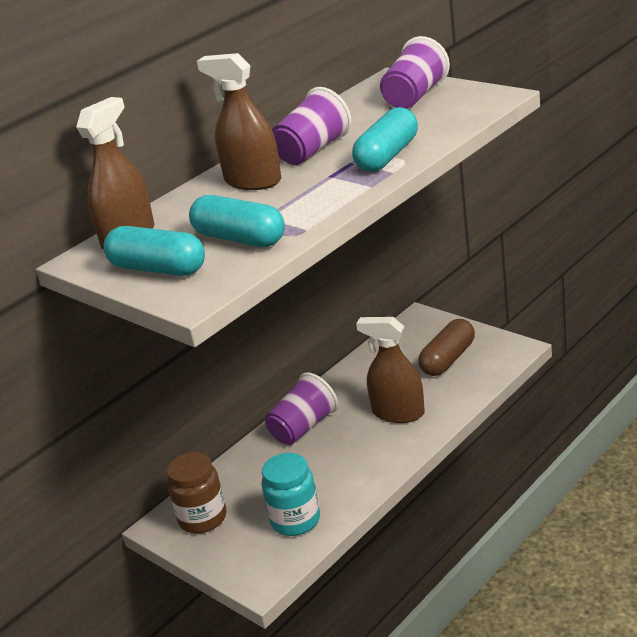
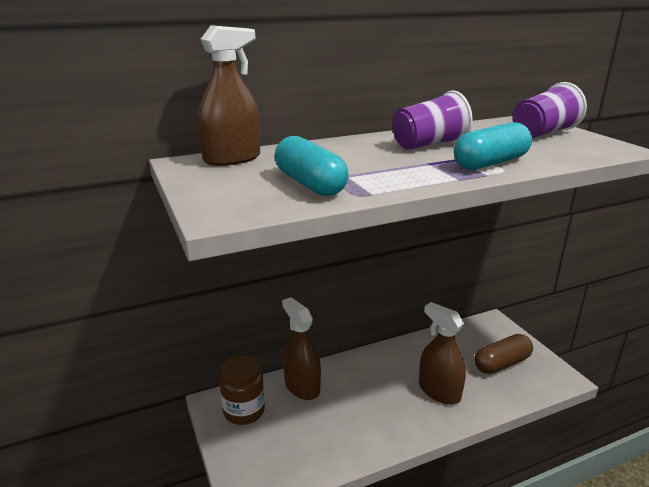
camera: 20 degrees right, 5 degrees down
(158, 269) = (223, 185): turquoise capsule -> none
(253, 181) = (363, 150): brown spray bottle -> brown spray bottle (302, 387)
(295, 520) = (306, 449): turquoise jar -> none
(303, 427) = (361, 371): purple cup -> none

